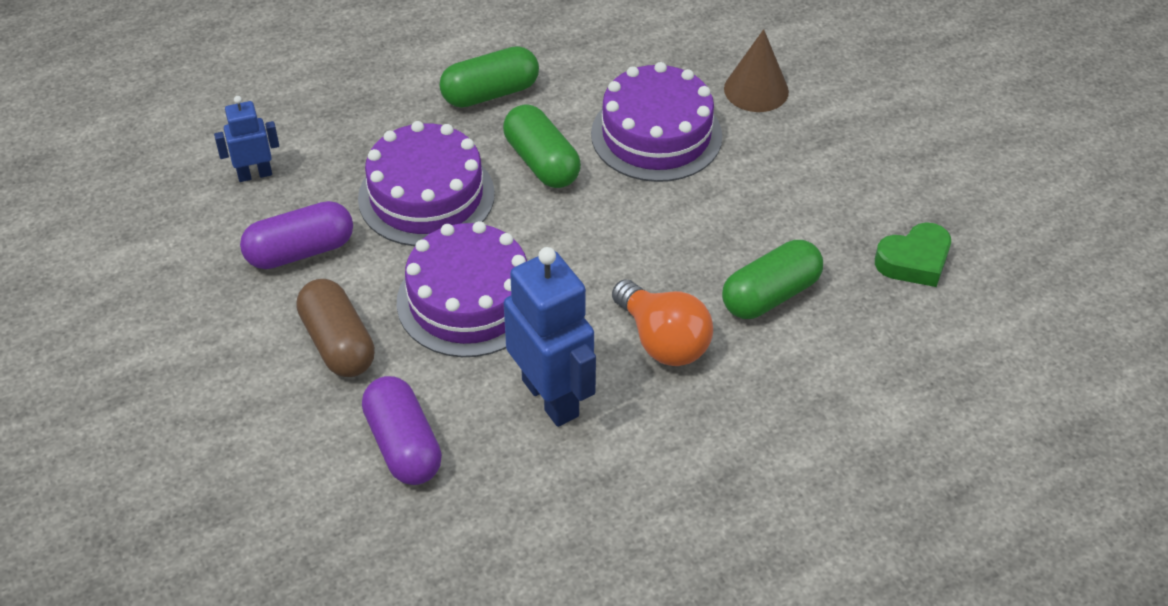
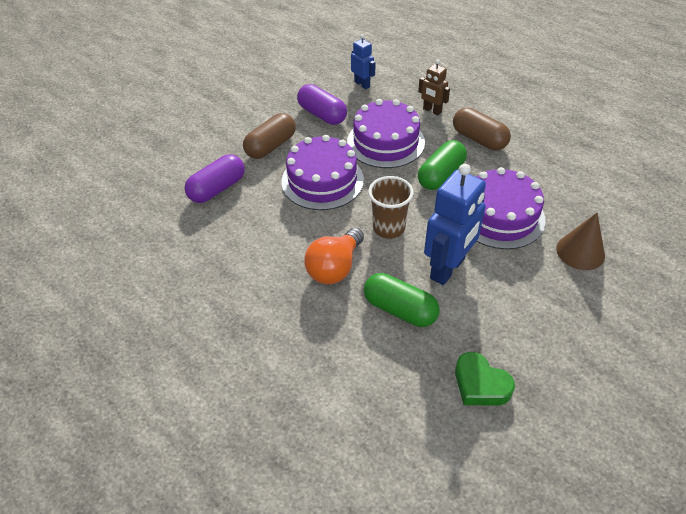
camera: 70 degrees right, 0 degrees up
(388, 117) = (432, 111): none -> brown robot
(490, 93) = (479, 139): green capsule -> brown capsule
(551, 397) = (271, 233): blue robot -> blue robot (448, 268)
(616, 256) = (388, 228): none -> brown cup

